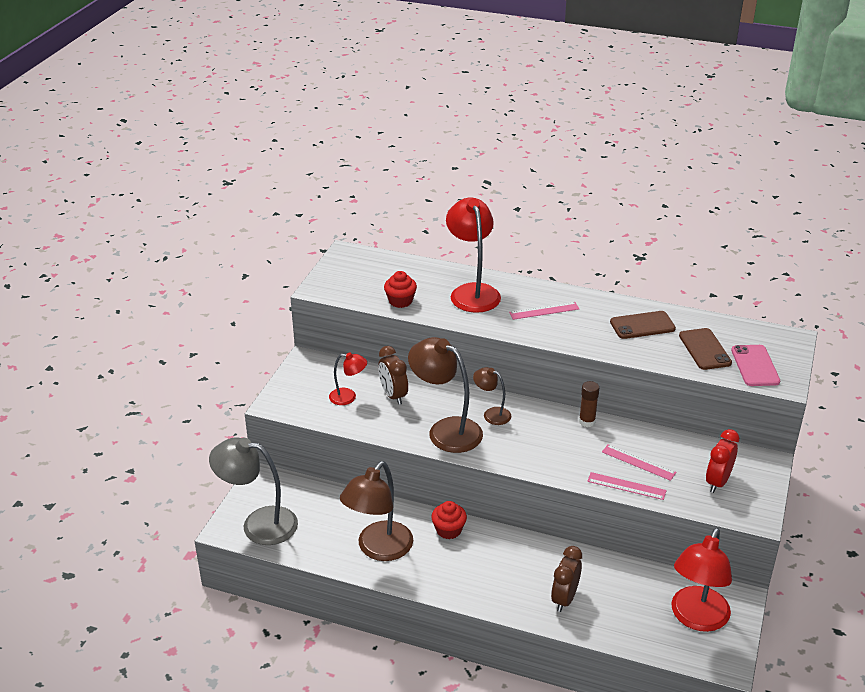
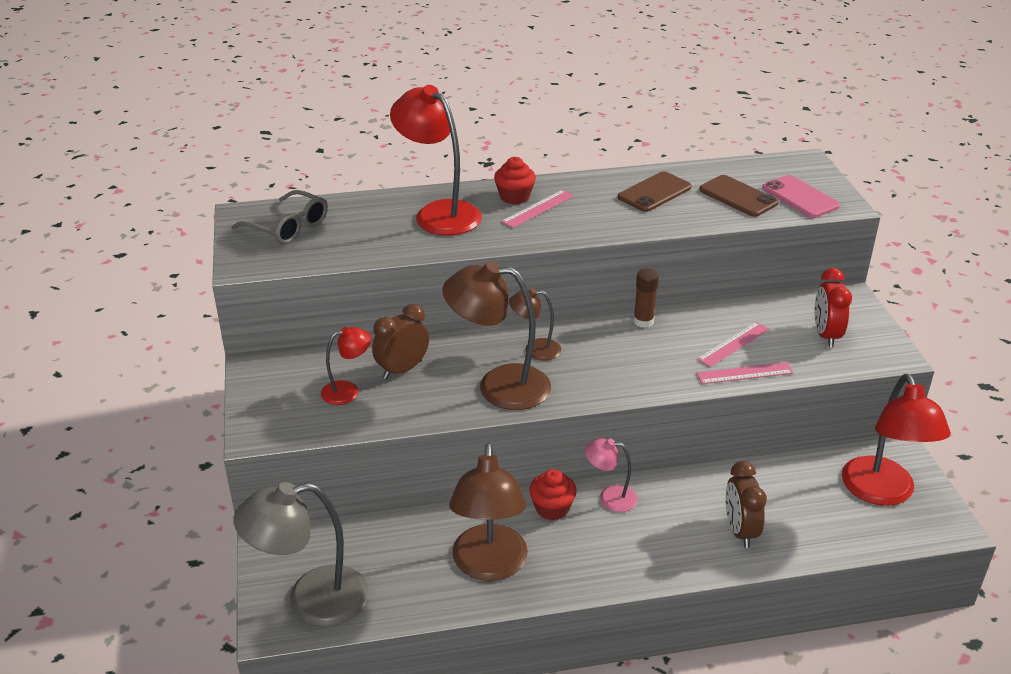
camera: 30 degrees left, 0 degrees up
(366, 271) = (288, 227): none -> grey glasses
(393, 395) = (402, 369): brown clock -> brown clock turned 105 degrees clockwise
(400, 301) = (362, 248): red cupcake -> red cupcake (514, 197)
(493, 539) = (610, 497): none -> pink lamp
(638, 462) = (733, 344): pink ruler -> pink ruler turned 45 degrees counterclockwise

